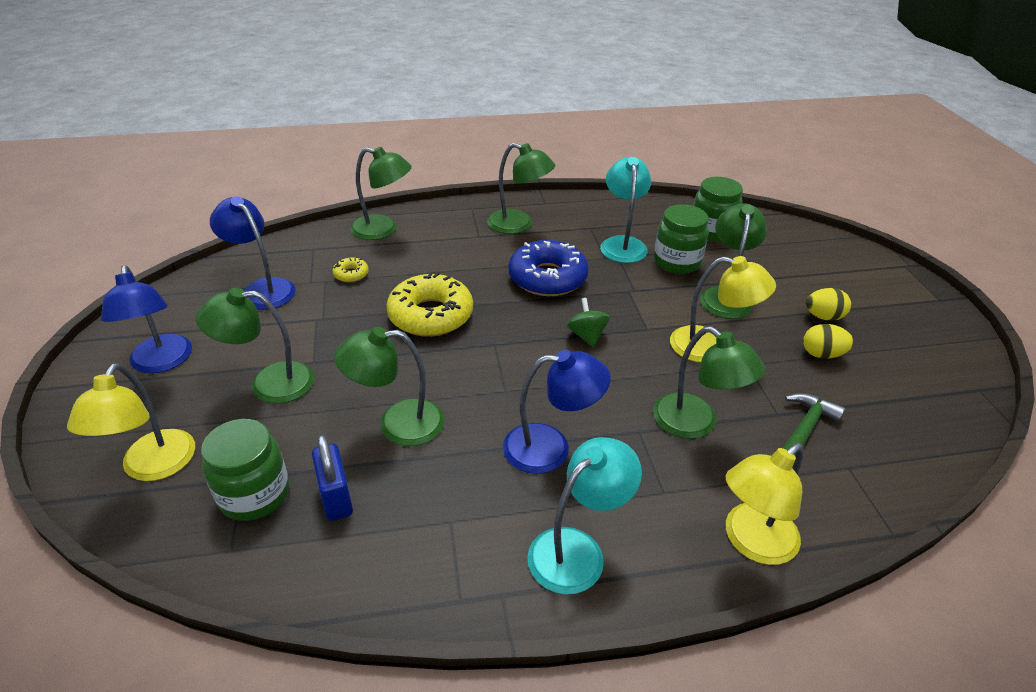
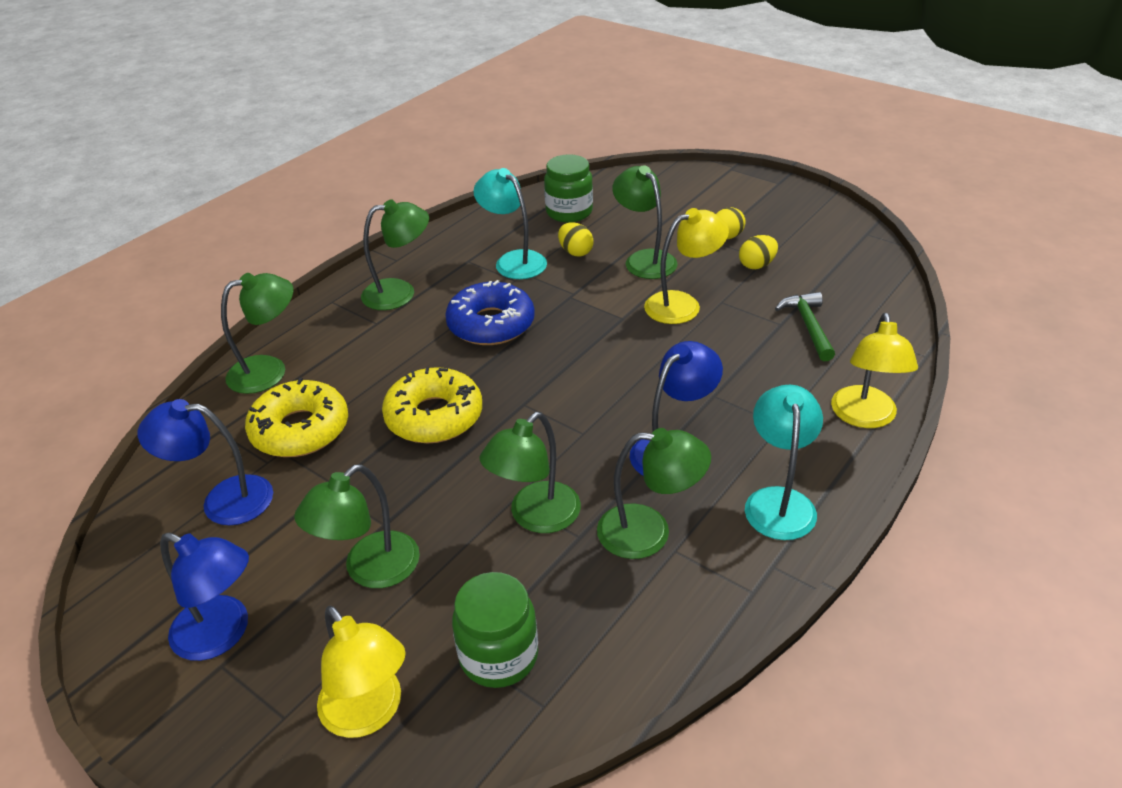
camera: 40 degrees left, 0 degrees up
(336, 498) = (569, 604): blue padlock -> none
(351, 274) = (300, 429): yellow donut -> yellow donut, size x2.26
(587, 335) = (586, 351): green spinning top -> none
(676, 262) = (575, 252): green jar -> yellow egg
(695, 424) = (741, 365): green lamp -> green lamp (649, 532)

